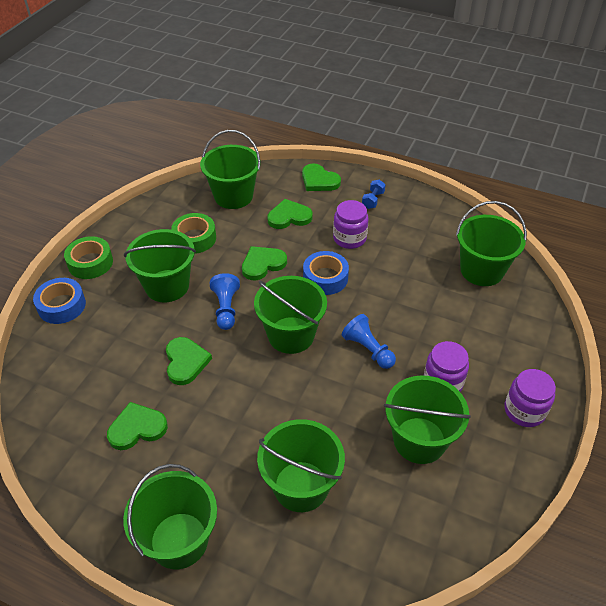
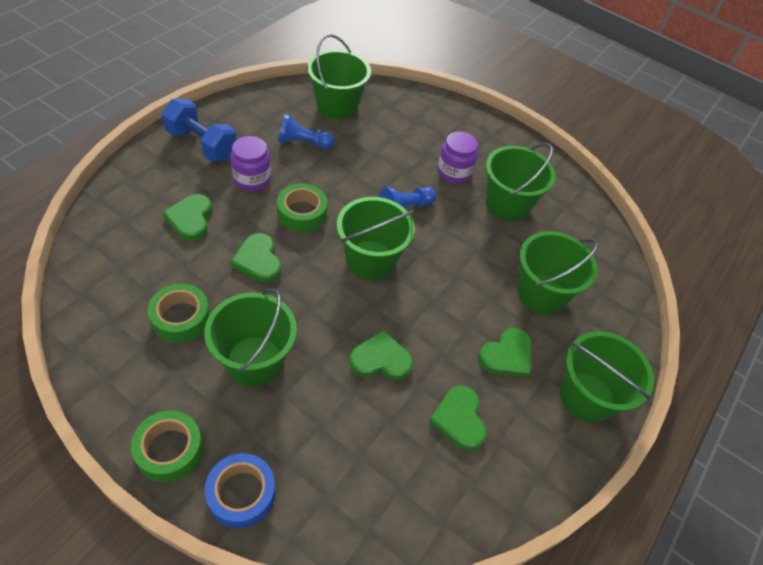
camera: 85 degrees left, 5 degrees up
(226, 308) = (314, 308): blue pawn -> blue pawn (303, 143)
(233, 196) = (120, 263): green bucket -> none
(319, 180) = (141, 177): green heart -> green heart (507, 355)
(325, 278) = (302, 213): blue tape -> green tape
(373, 200) = (201, 144): blue dumbbell -> blue dumbbell, size x2.05
(524, 411) = (490, 137): purple jar -> none

